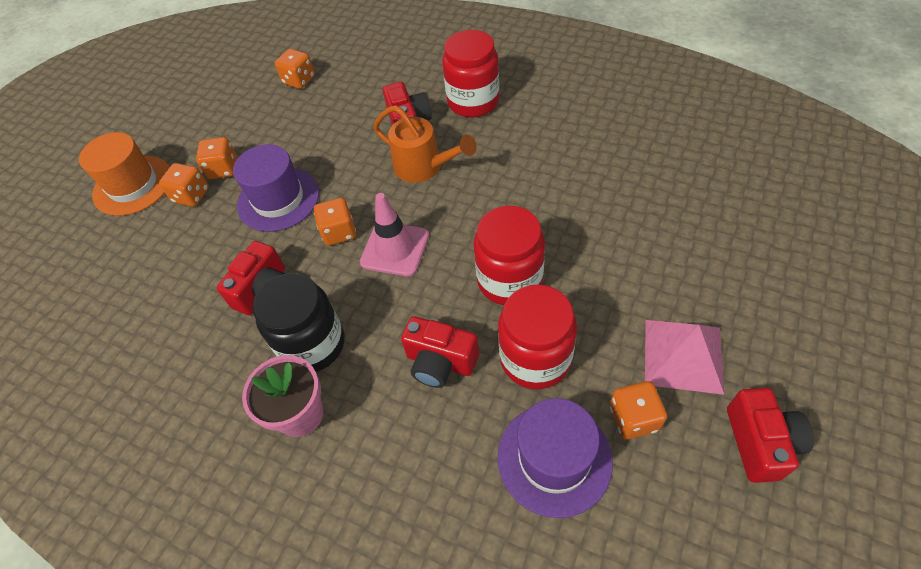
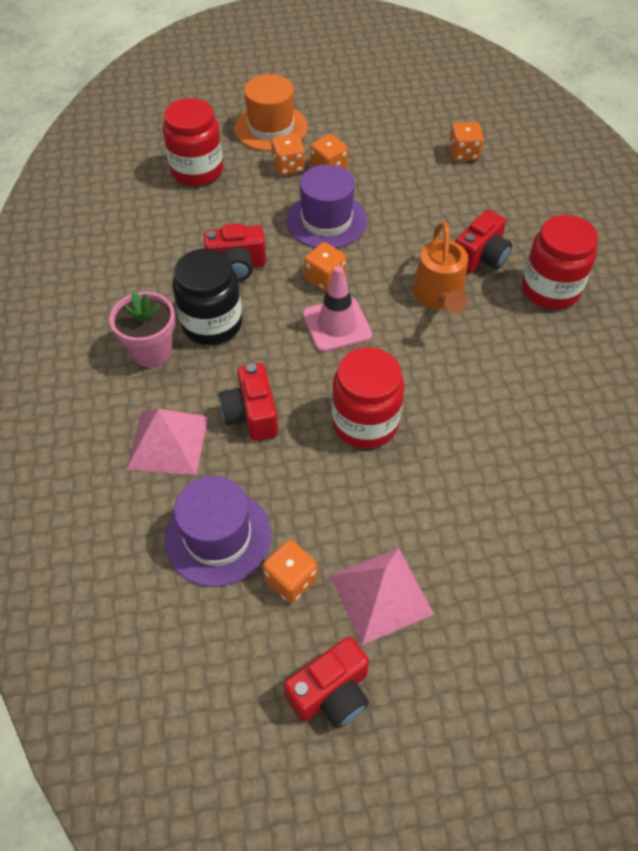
camera: 50 degrees right, 0 degrees up
(419, 452) = (168, 442): none -> pink pyramid
(535, 358) = (300, 480): red jar -> red jar (197, 171)

